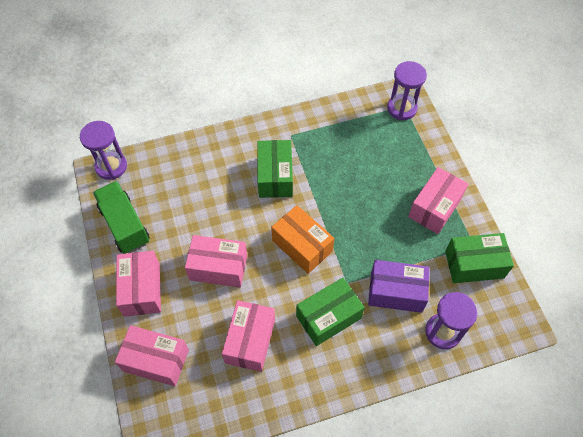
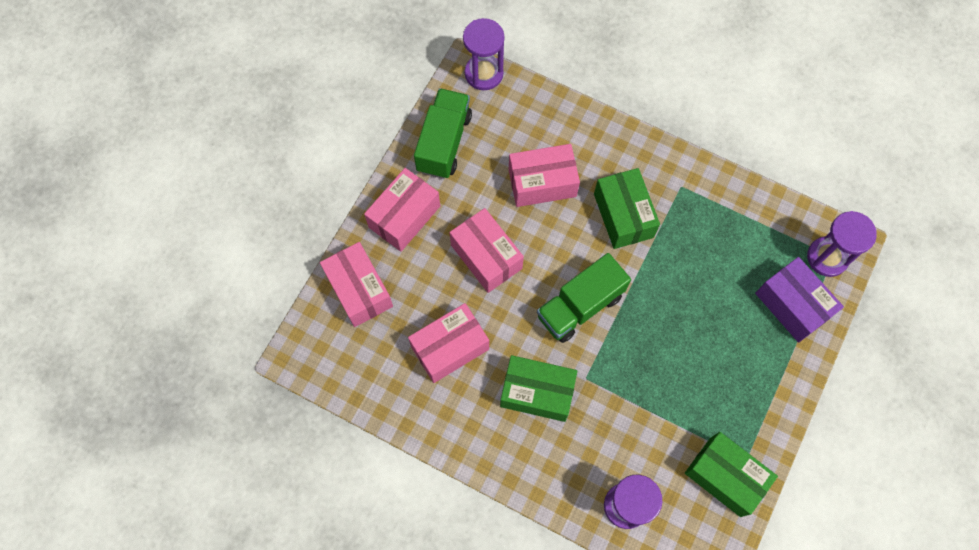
camera: 45 degrees right, 10 degrees up
(275, 176) = (623, 215): green box -> green box turned 60 degrees counterclockwise
(302, 246) = (580, 306): orange box -> green truck
(396, 292) = (621, 429): purple box -> purple box (792, 305)
(434, 207) = (747, 387): pink box -> pink box (542, 183)

